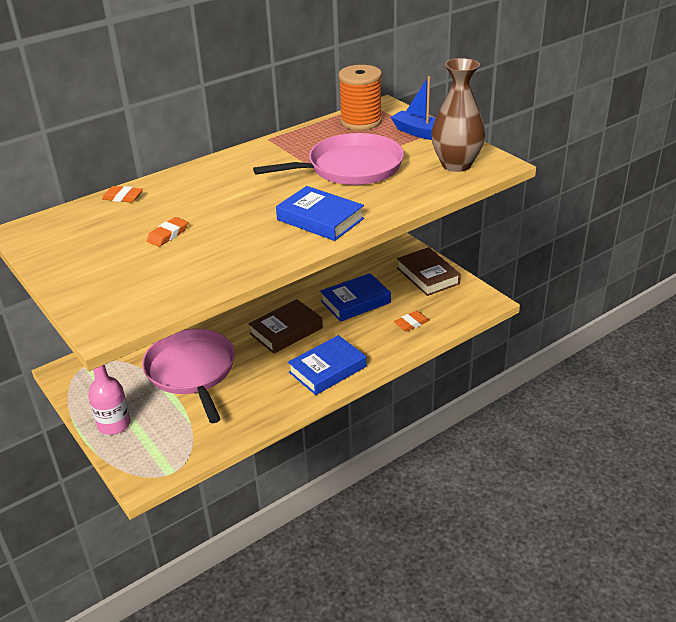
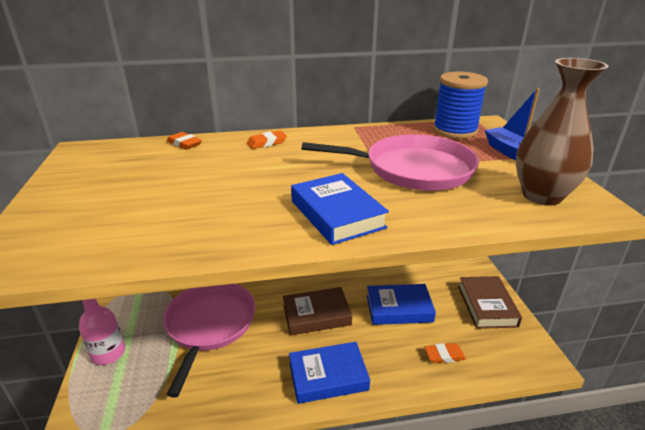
camera: 25 degrees right, 5 degrees down
(168, 235) = (178, 186): orange eraser -> orange eraser (267, 143)
(361, 121) = (455, 131): orange spool -> blue spool

